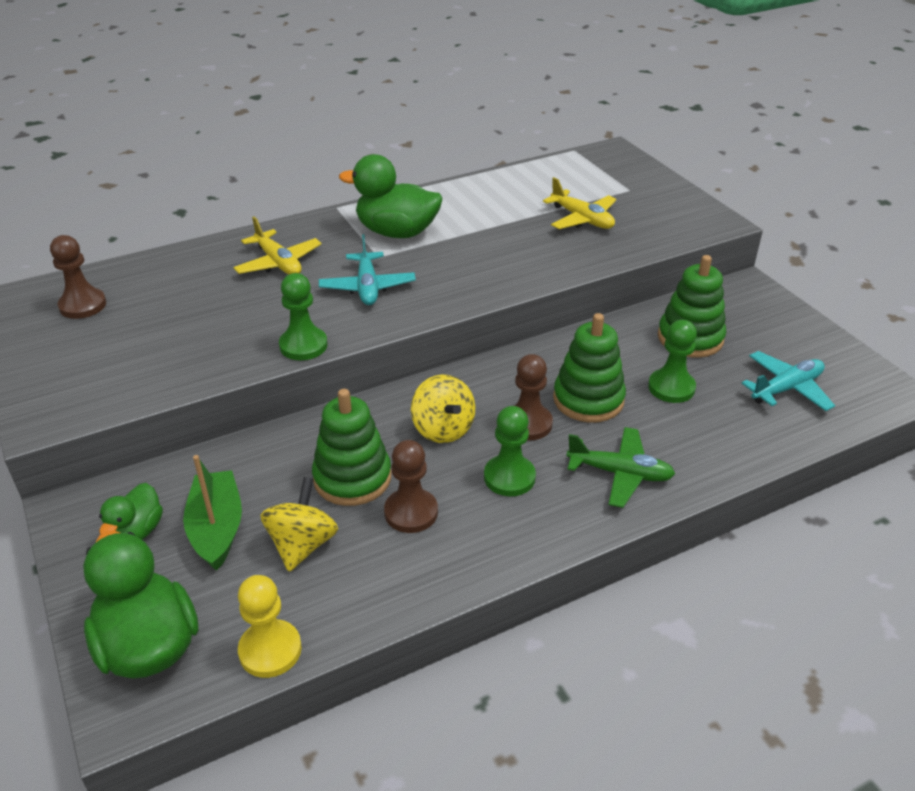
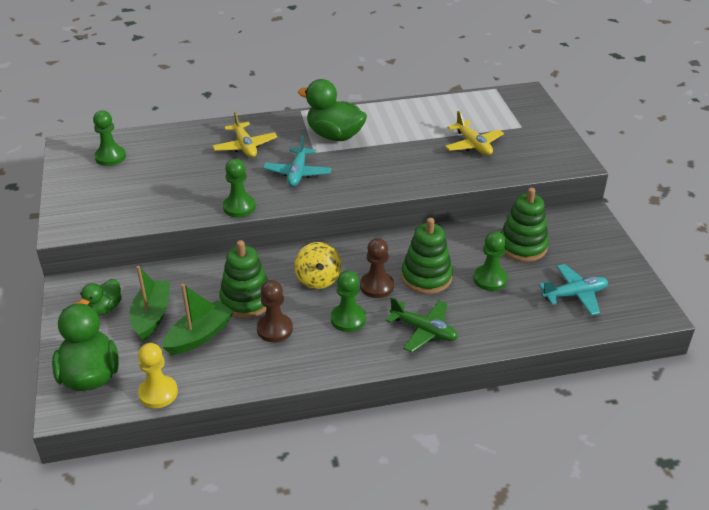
camera: 15 degrees right, 0 degrees up
(83, 305) = (110, 157): brown pawn -> green pawn
(302, 545) = (199, 336): yellow spinning top -> green boat

